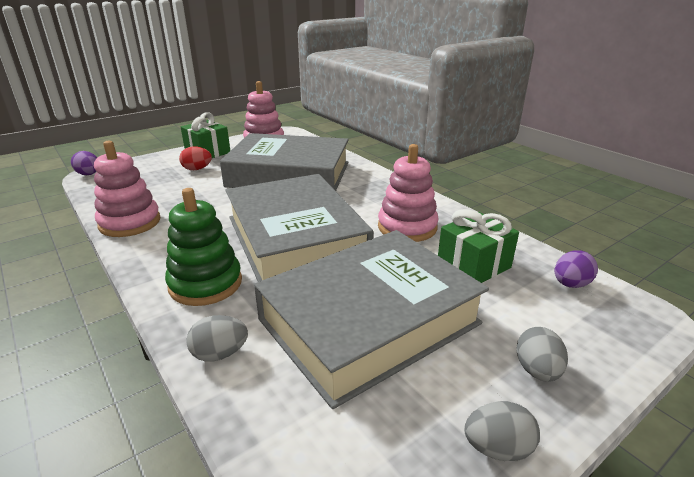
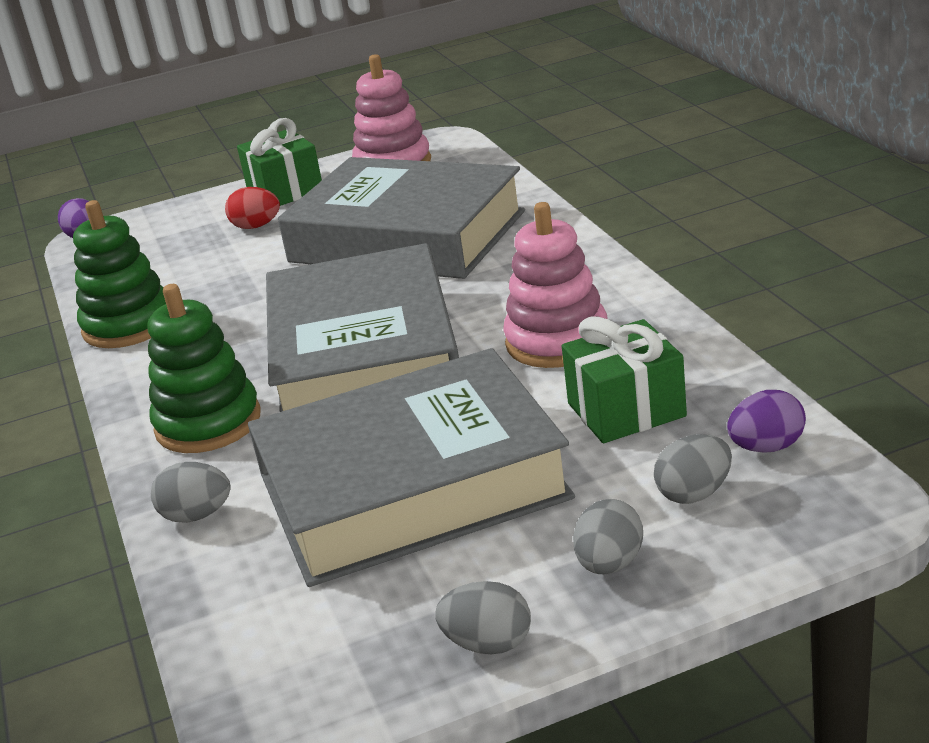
camera: 20 degrees right, 0 degrees up
(130, 223) = (128, 325): pink stacking toy -> green stacking toy
(552, 316) = (694, 493): none -> grey egg

